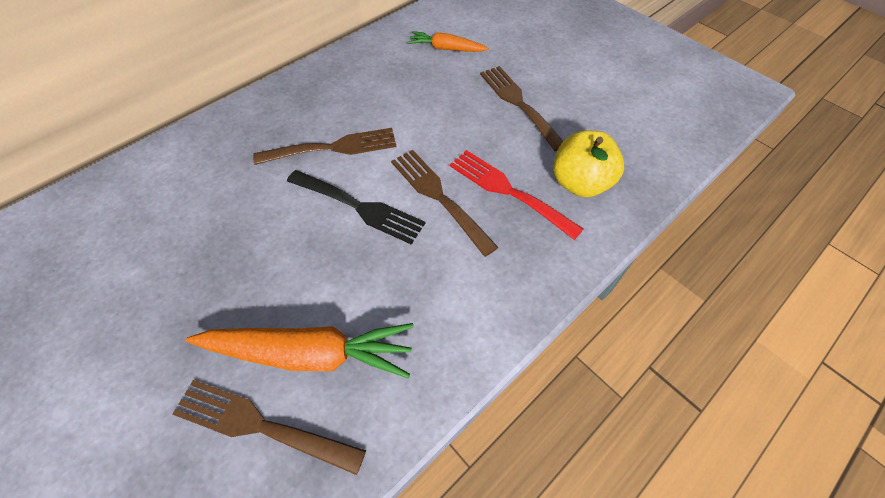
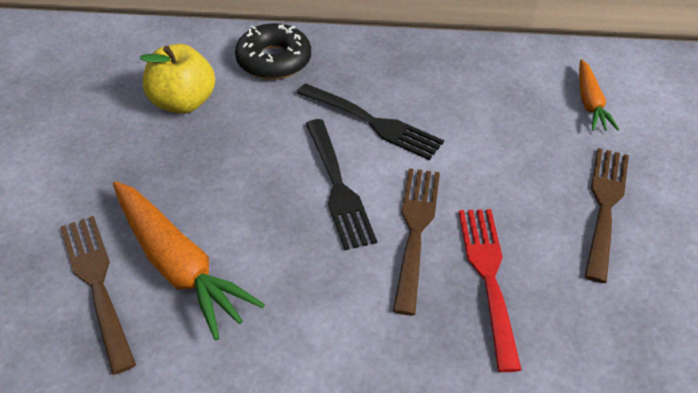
camera: 45 degrees right, 10 degrees down
(206, 153) = (274, 60): none -> black donut
(333, 147) = (374, 123): brown fork -> black fork
(446, 49) = (590, 103): orange carrot -> orange carrot turned 150 degrees counterclockwise
(579, 183) = (575, 328): yellow apple -> yellow apple (183, 102)

